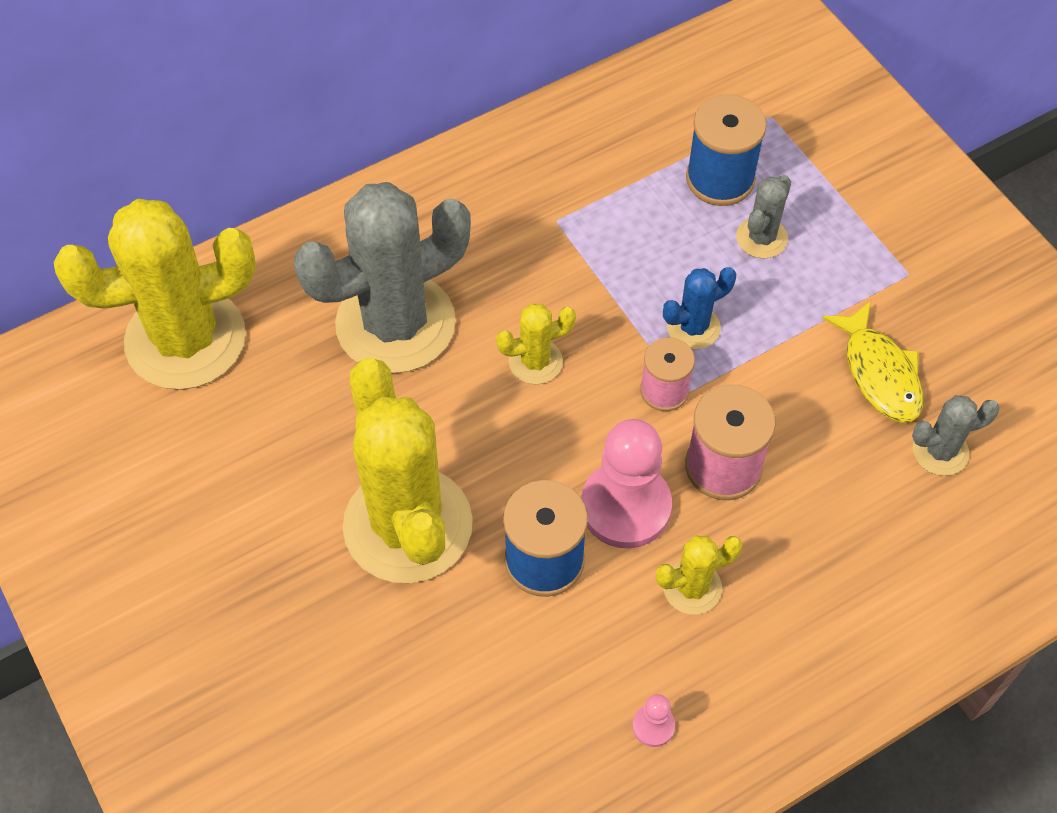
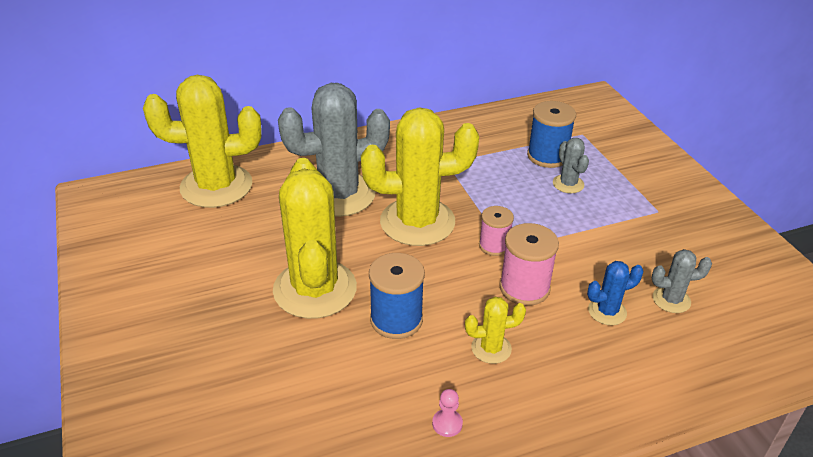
camera: 10 degrees right, 20 degrees down
(535, 361) = (417, 222): yellow cactus -> yellow cactus, size x2.24
(625, 507) = (456, 299): pink pawn -> none
(693, 327) = (518, 218): blue cactus -> blue cactus (607, 311)
(761, 238) = (568, 184): grey cactus -> grey cactus turned 60 degrees counterclockwise
(879, 373) = (634, 255): yellow fish -> none

